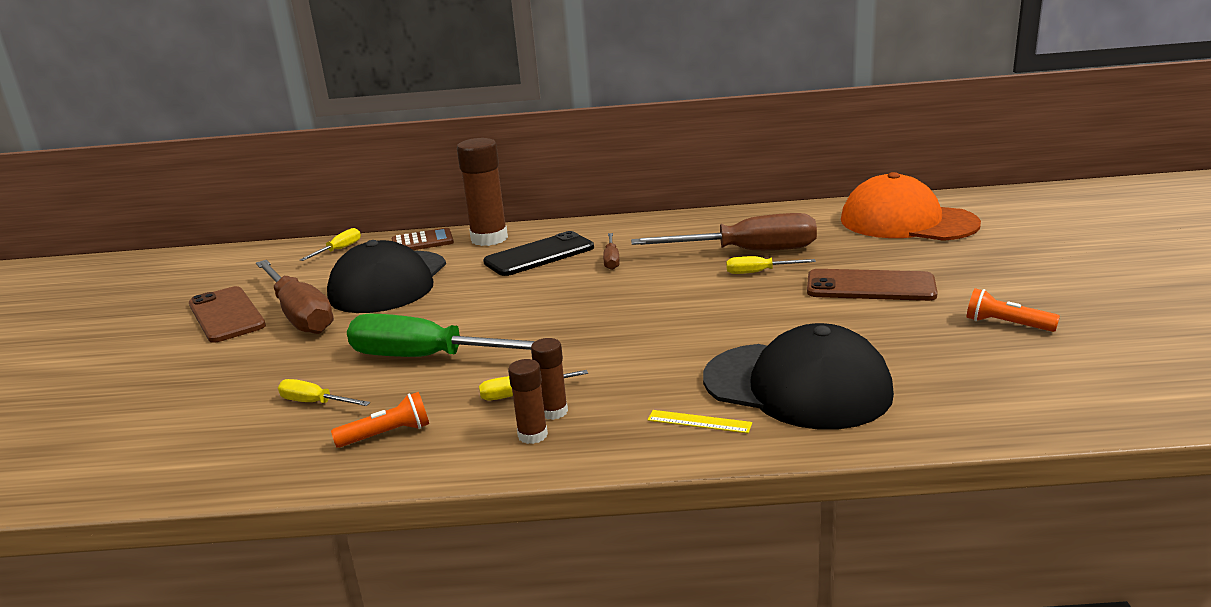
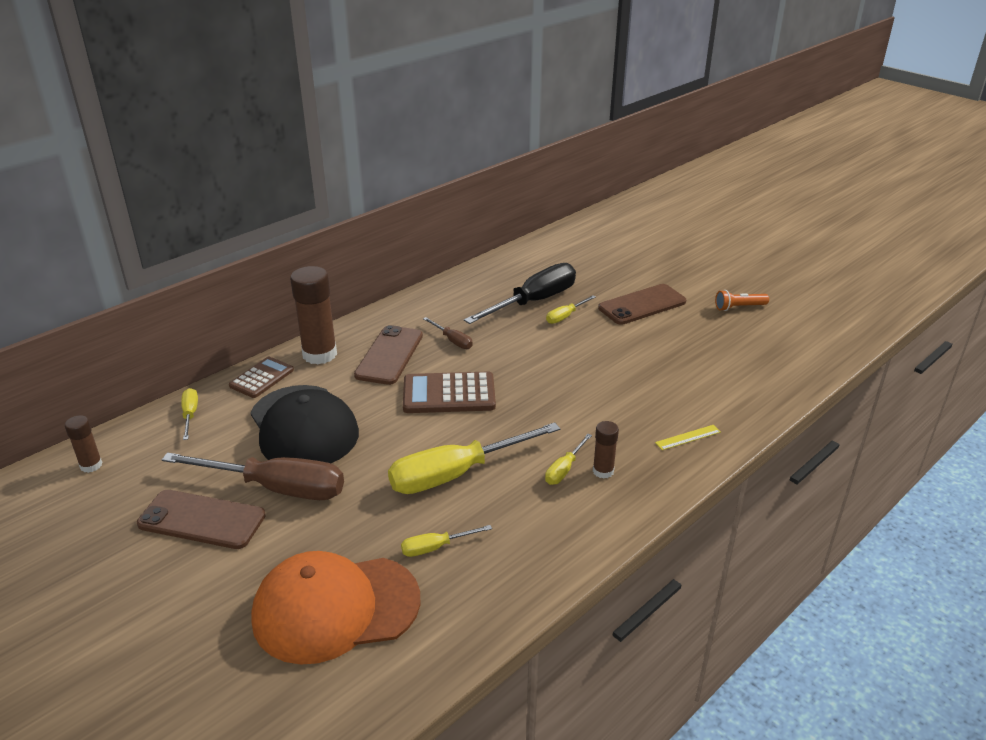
camera: 45 degrees left, 10 degrees up
(387, 434) = (529, 540): orange flashlight -> none
(429, 358) = (456, 474): green screwdriver -> yellow screwdriver
(532, 435) = (617, 492): brown glue stick -> brown glue stick (91, 465)
(534, 298) = (449, 394): none -> brown calculator
(539, 255) = (389, 355): black phone -> brown phone
(747, 252) = (533, 302): brown screwdriver -> black screwdriver
(797, 386) = (701, 391): black cap -> none
(907, 222) = (594, 246): orange cap -> orange cap (335, 608)

